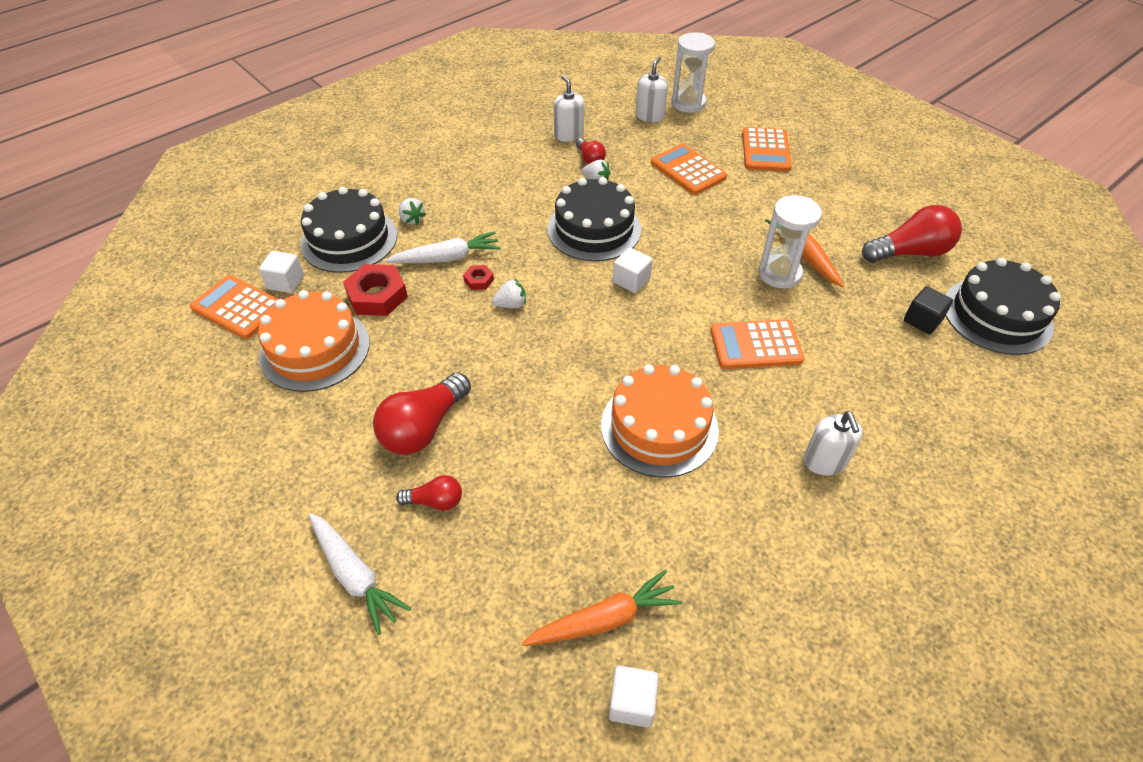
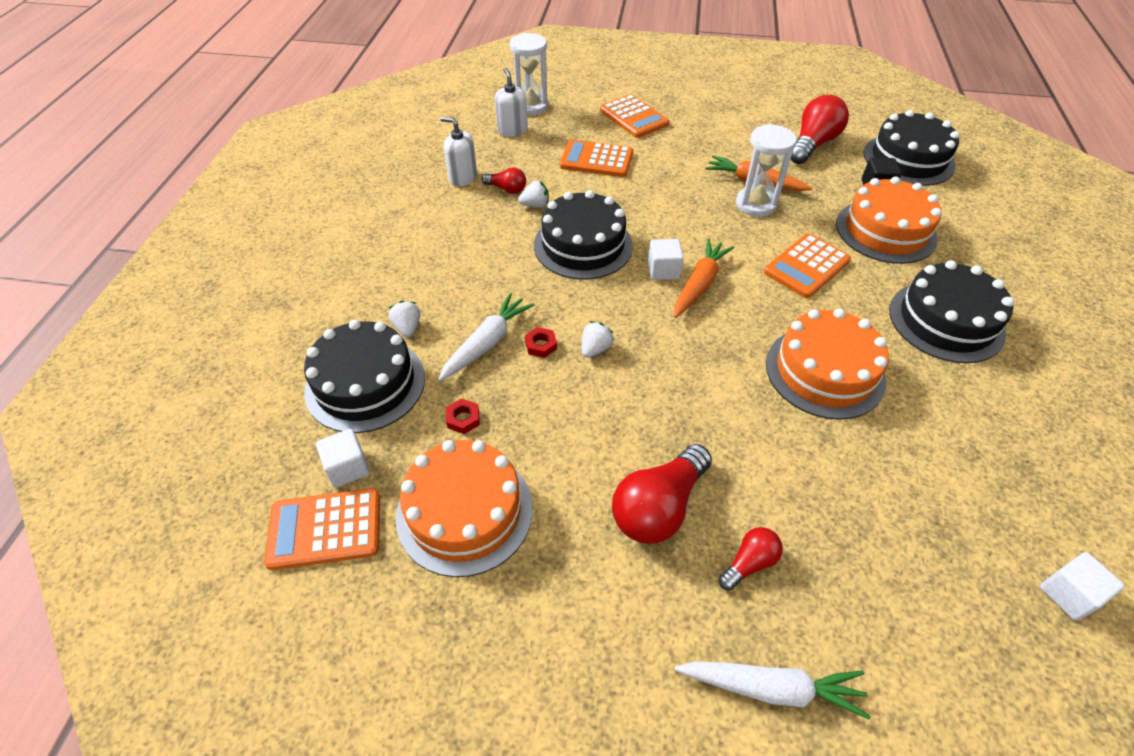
camera: 40 degrees left, 0 degrees up
(377, 296) = (463, 419): red nut -> red nut, size x0.49
(412, 219) = (407, 328): white strawberry -> white strawberry turned 120 degrees counterclockwise
(423, 428) = (658, 507): red light bulb -> red light bulb turned 45 degrees clockwise
(604, 619) = (976, 549): orange carrot -> orange carrot (699, 284)
(824, 461) = (946, 321): white soap dispenser -> black cake
(875, 360) = (885, 231): none -> orange cake

